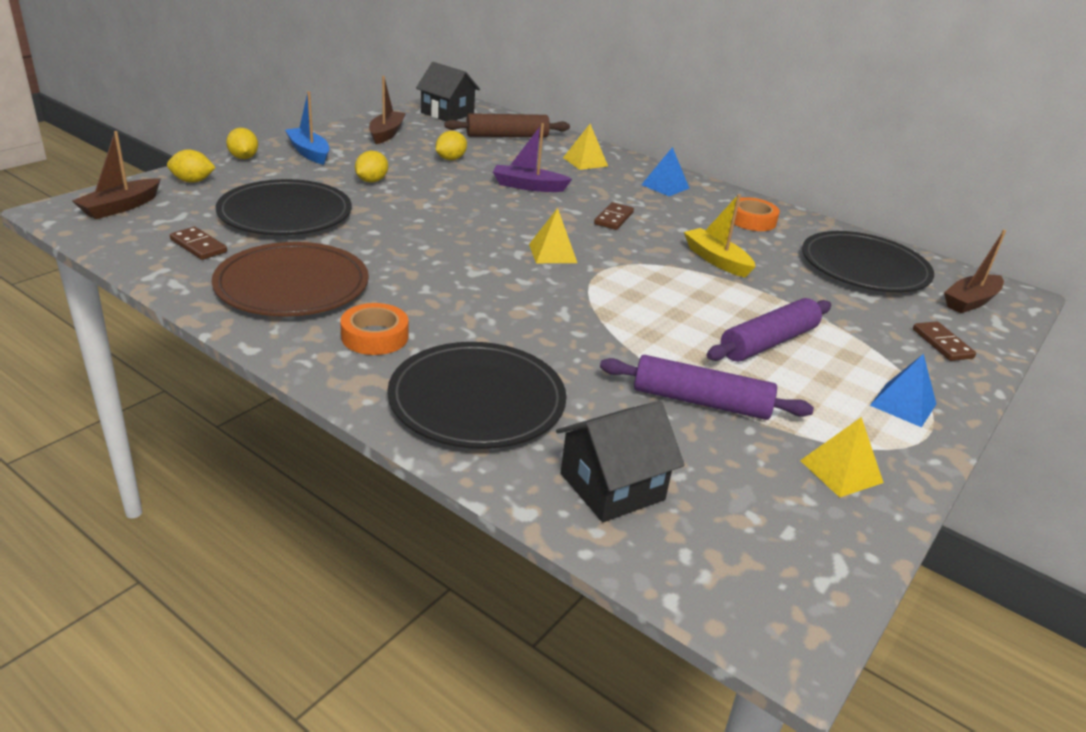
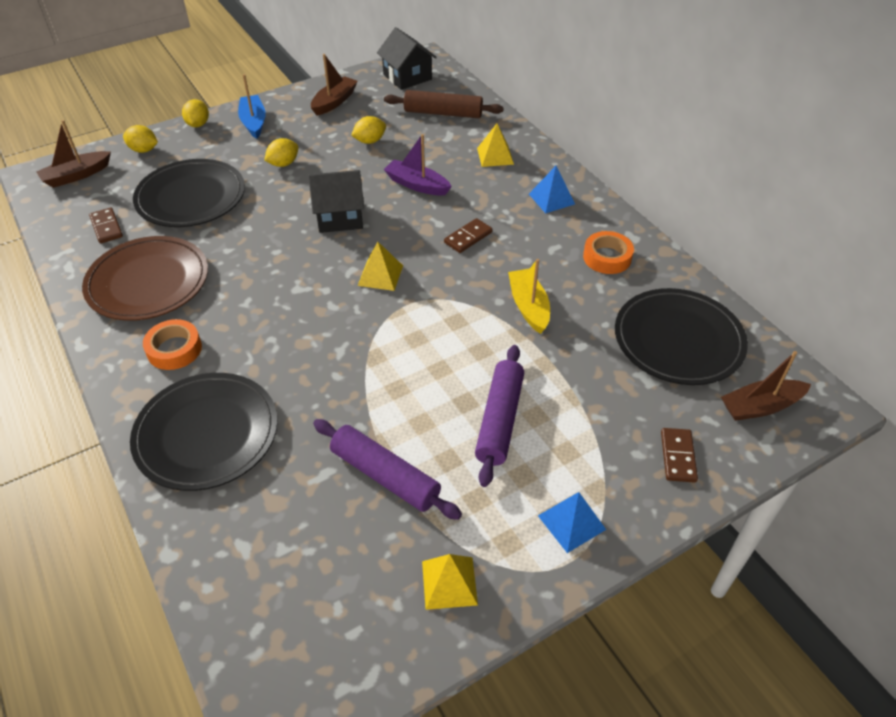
camera: 25 degrees right, 15 degrees up
(612, 487) = (248, 547): black house -> black house (339, 217)
(768, 342) = (500, 420): purple rolling pin -> purple rolling pin turned 60 degrees counterclockwise

